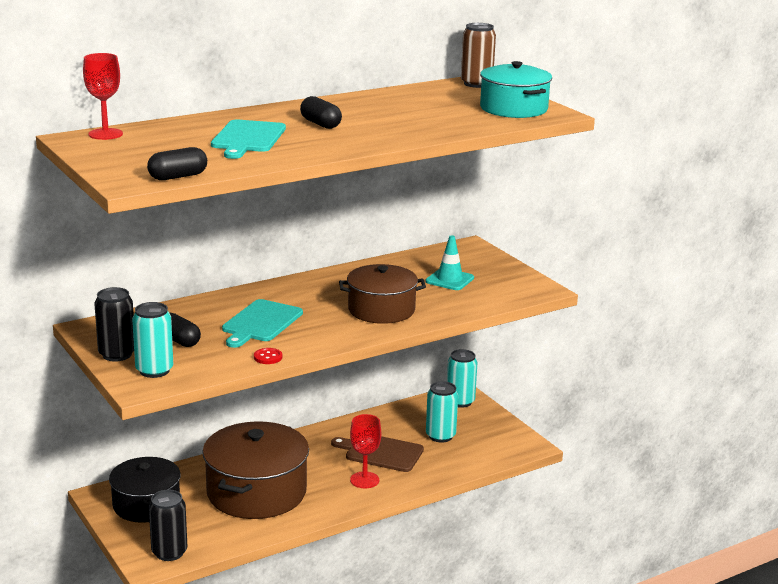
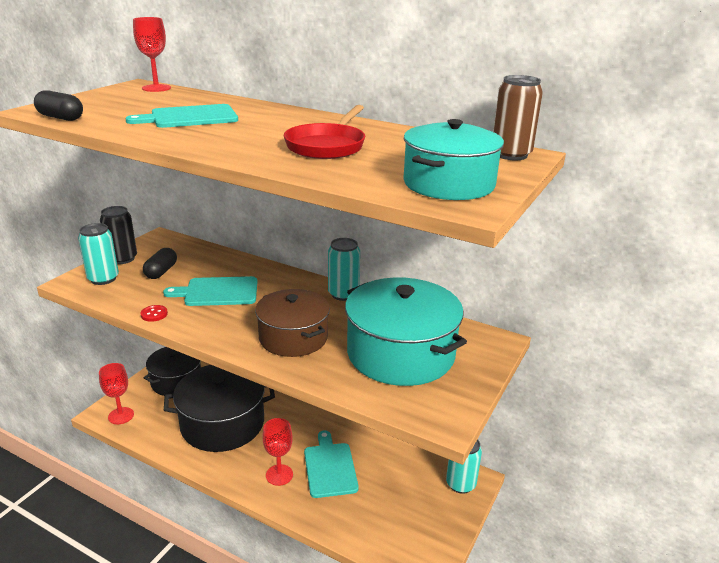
camera: 60 degrees right, 5 degrees up
(169, 552) = (121, 416): black can -> red goblet
(256, 492) = (222, 423): brown pot -> black pot
(320, 124) = (264, 128): black capsule -> none
(381, 452) = (330, 467): brown cutting board -> turquoise cutting board
(394, 117) = (327, 146): none -> red pan
(440, 436) = (388, 494): turquoise can -> turquoise can (343, 294)
(449, 280) = (400, 353): turquoise traffic cone -> turquoise pot

